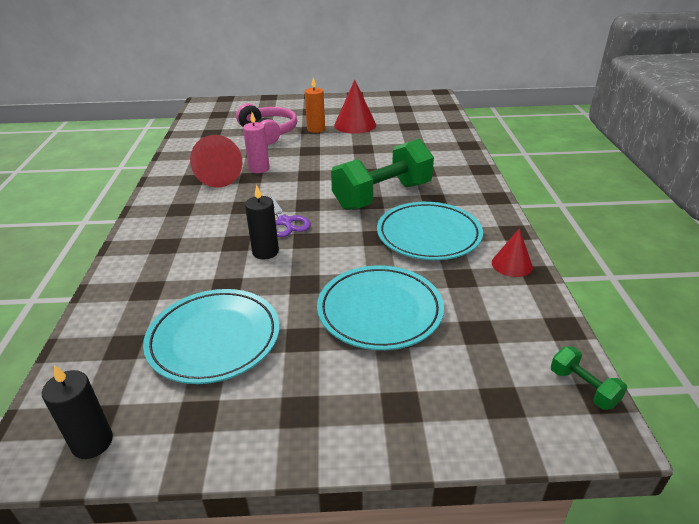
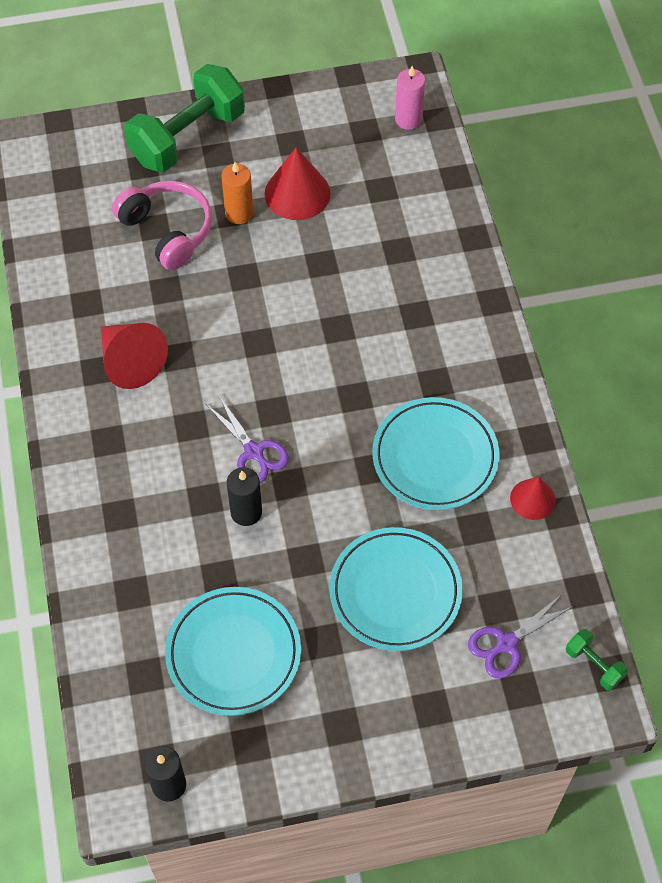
camera: 10 degrees left, 25 degrees up
(259, 169) = (183, 334): pink candle -> pink candle (408, 119)
(382, 196) = (368, 381): green dumbbell -> green dumbbell (187, 137)
(486, 360) = (506, 643): none -> purple scissors

